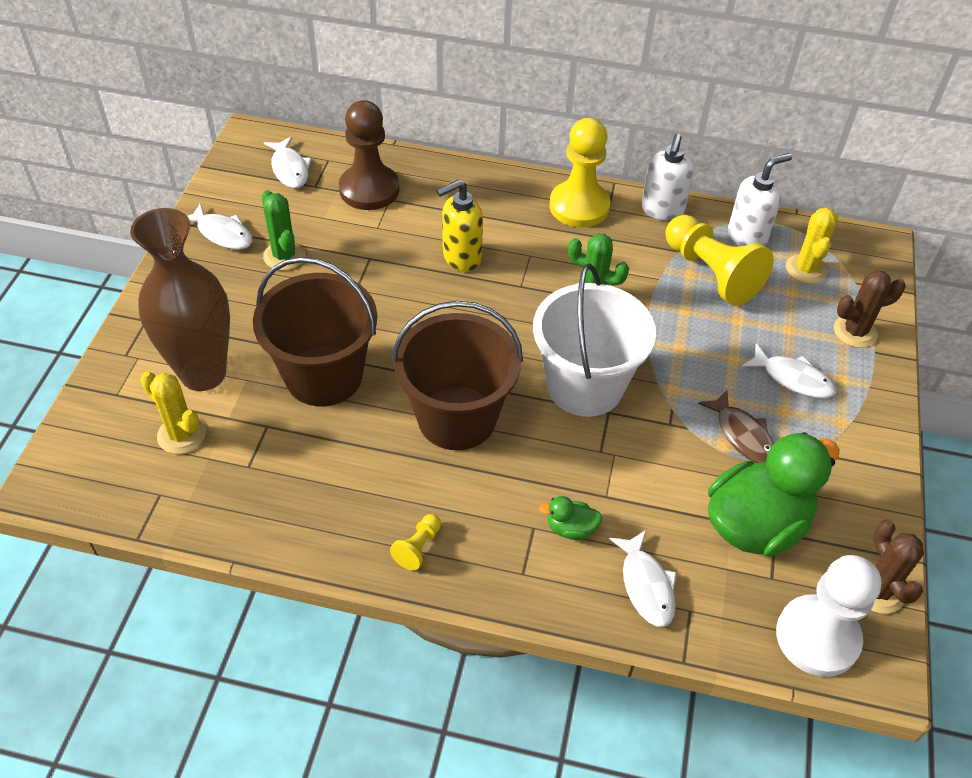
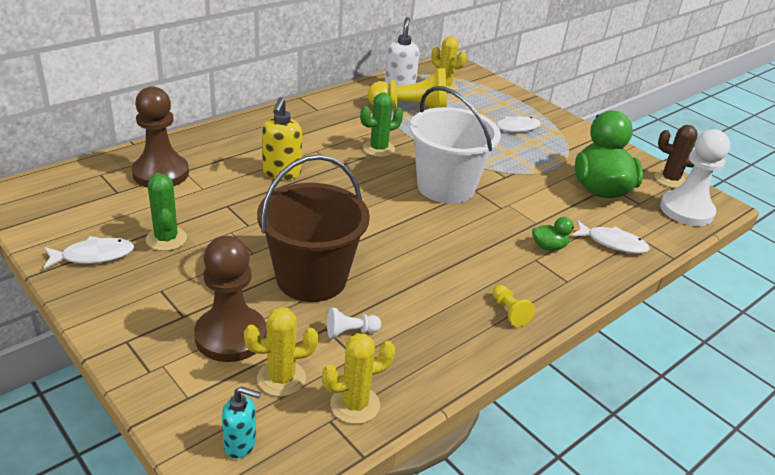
camera: 55 degrees left, 15 degrees down
(93, 455) = (241, 444): none -> turquoise soap dispenser
(190, 500) = (355, 404): none -> yellow cactus
(203, 373) = (231, 336): brown vase -> brown pawn
(277, 445) = (350, 332): none -> white pawn
(284, 256) = (166, 239): green cactus -> green cactus turned 60 degrees clockwise
(290, 169) = (79, 193): white fish -> none
(457, 418) = (417, 243): brown bucket -> none
(570, 528) = (549, 246): green duck -> green duck turned 135 degrees counterclockwise
(579, 206) = (301, 116): yellow pawn -> none
(662, 210) = (344, 97): white soap dispenser -> none
(742, 435) = (536, 161): brown fish -> none
(855, 331) = (502, 98): brown cactus -> none

